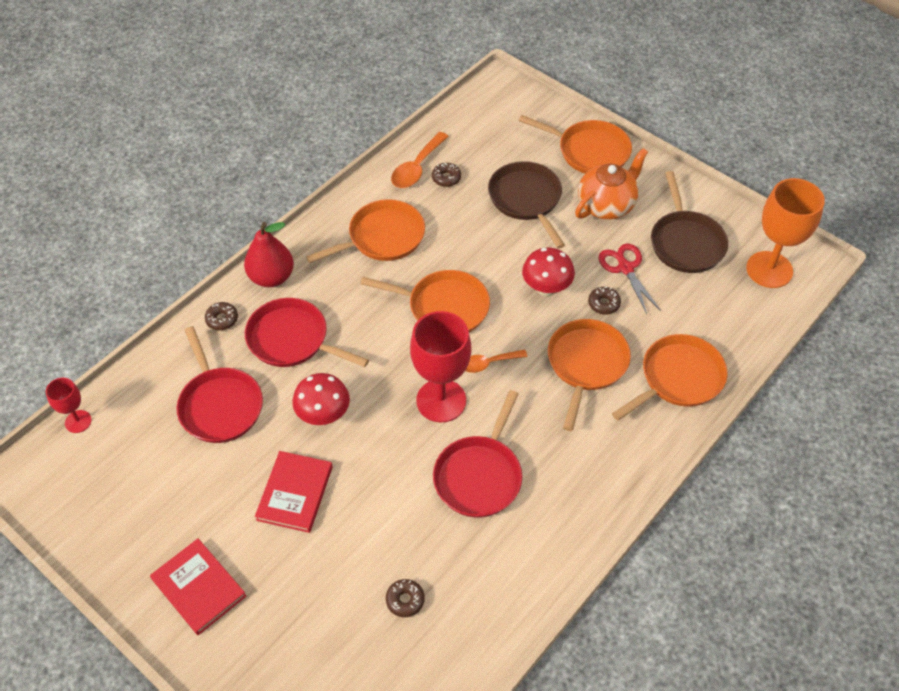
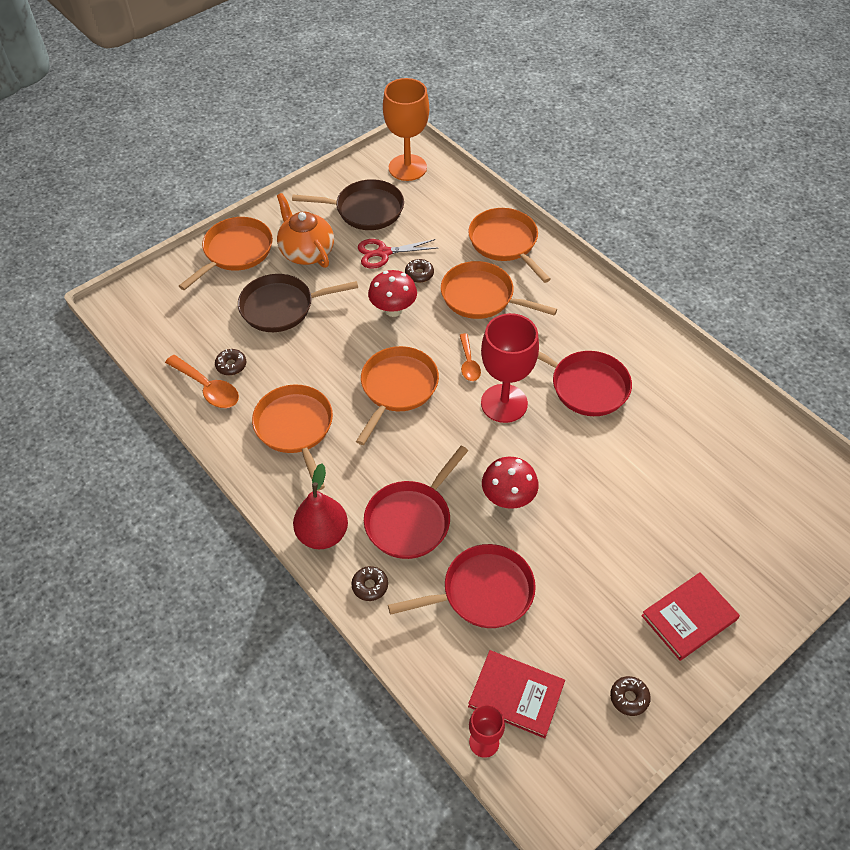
camera: 80 degrees left, 0 degrees up
(295, 493) = (592, 529): red book -> red book (516, 695)
(405, 600) = (701, 453): brown donut -> brown donut (629, 698)

